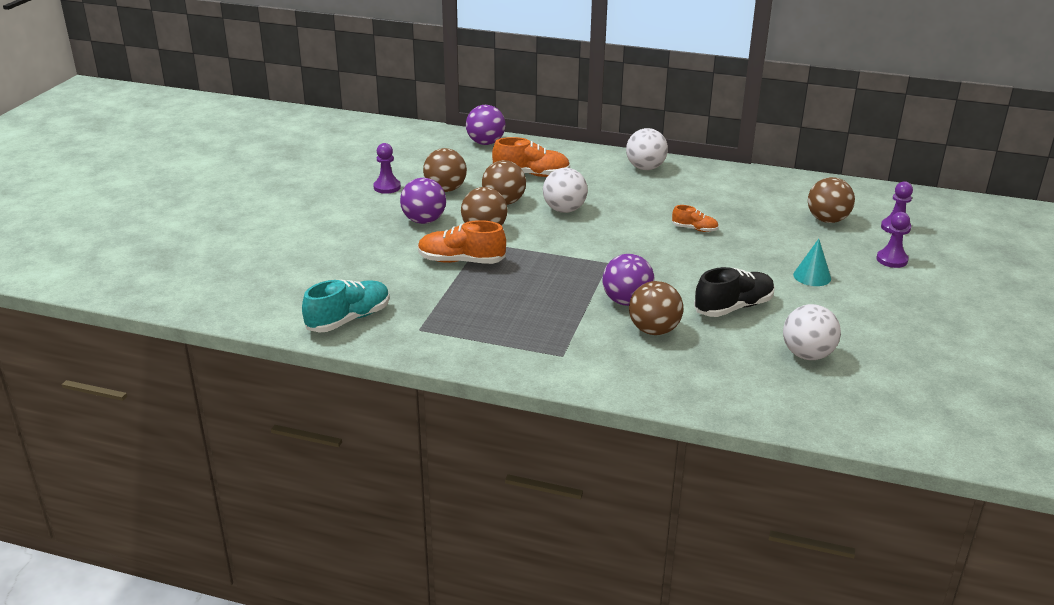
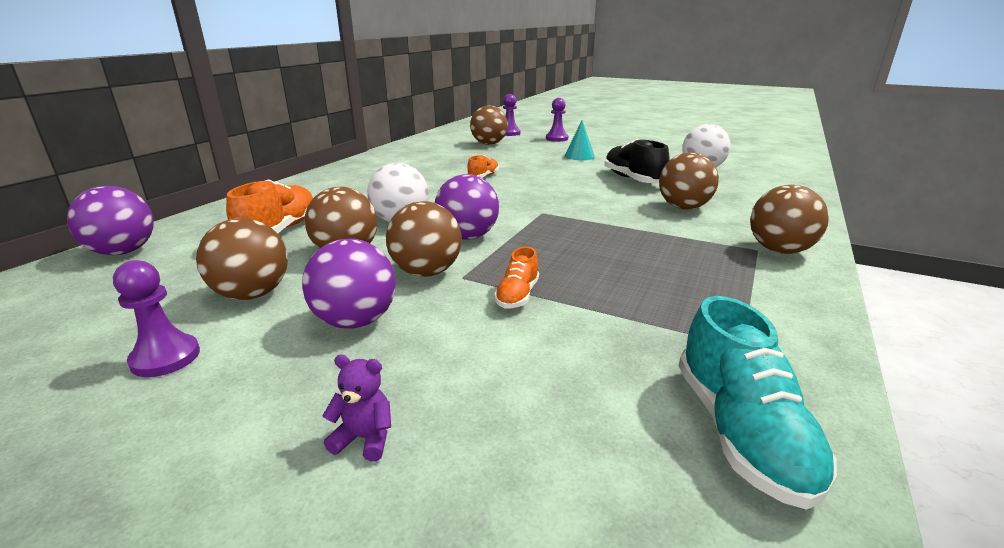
camera: 80 degrees left, 5 degrees down
(340, 239) = (364, 438): none -> purple teddy bear
(349, 319) = (741, 432): turquoise shoe -> turquoise shoe turned 150 degrees counterclockwise
(461, 261) = (517, 295): orange shoe -> orange shoe, size x0.56
(564, 366) = (779, 250): none -> brown ball
(626, 301) = (628, 212): purple ball -> purple ball (467, 236)
(645, 168) = (332, 180): white ball -> none

